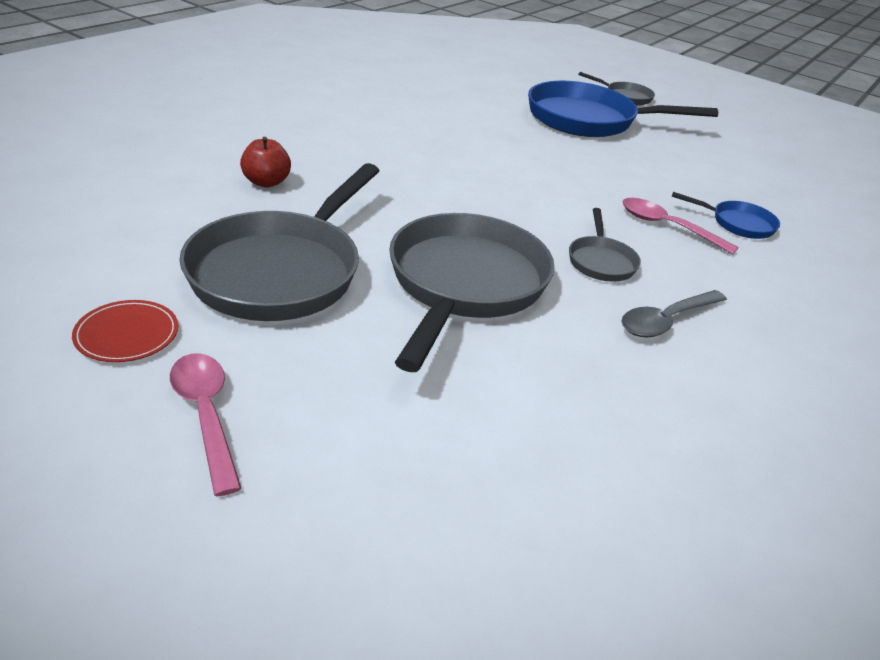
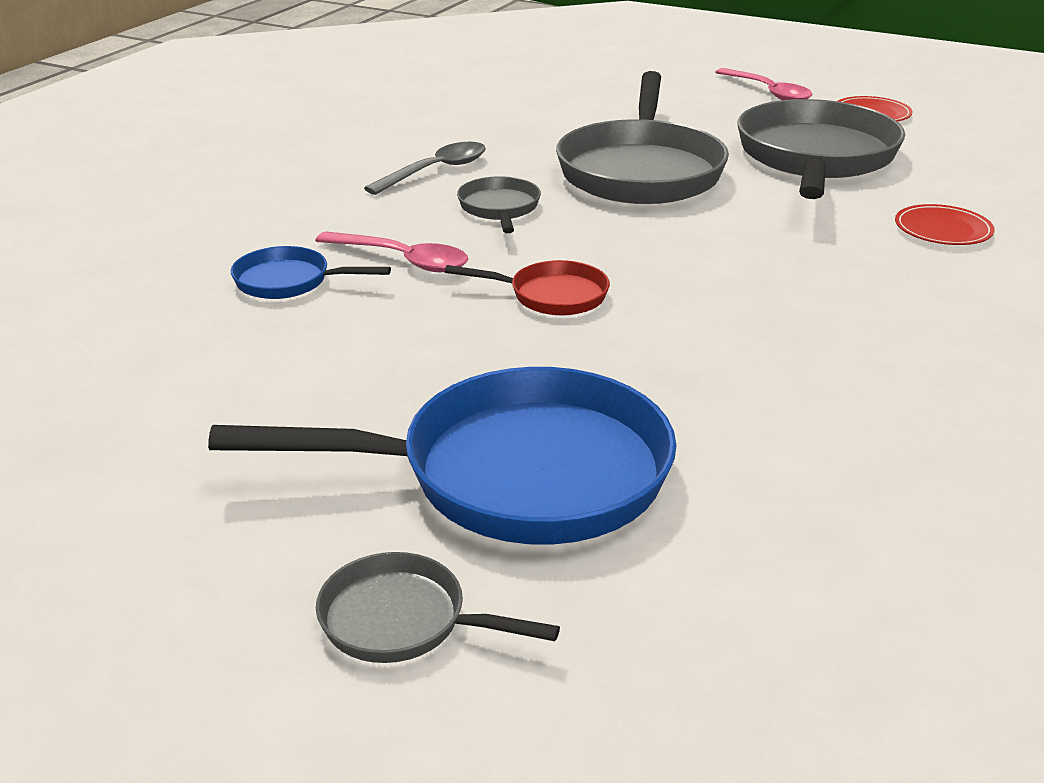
camera: 175 degrees right, 5 degrees down
(266, 182) = (942, 229): red apple -> red plate
(565, 185) = (552, 296): none -> red pan

